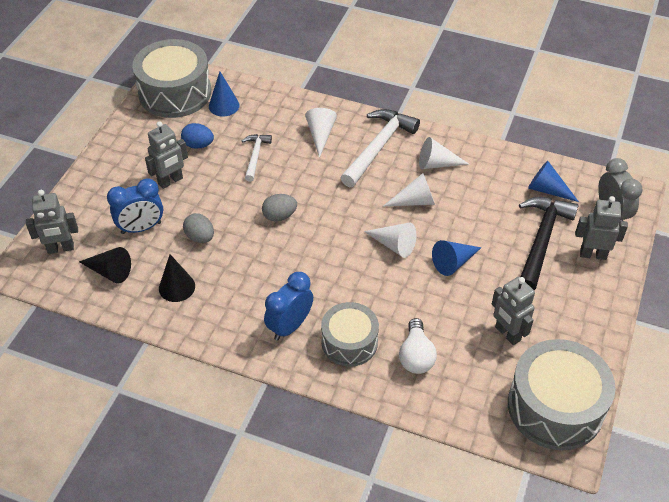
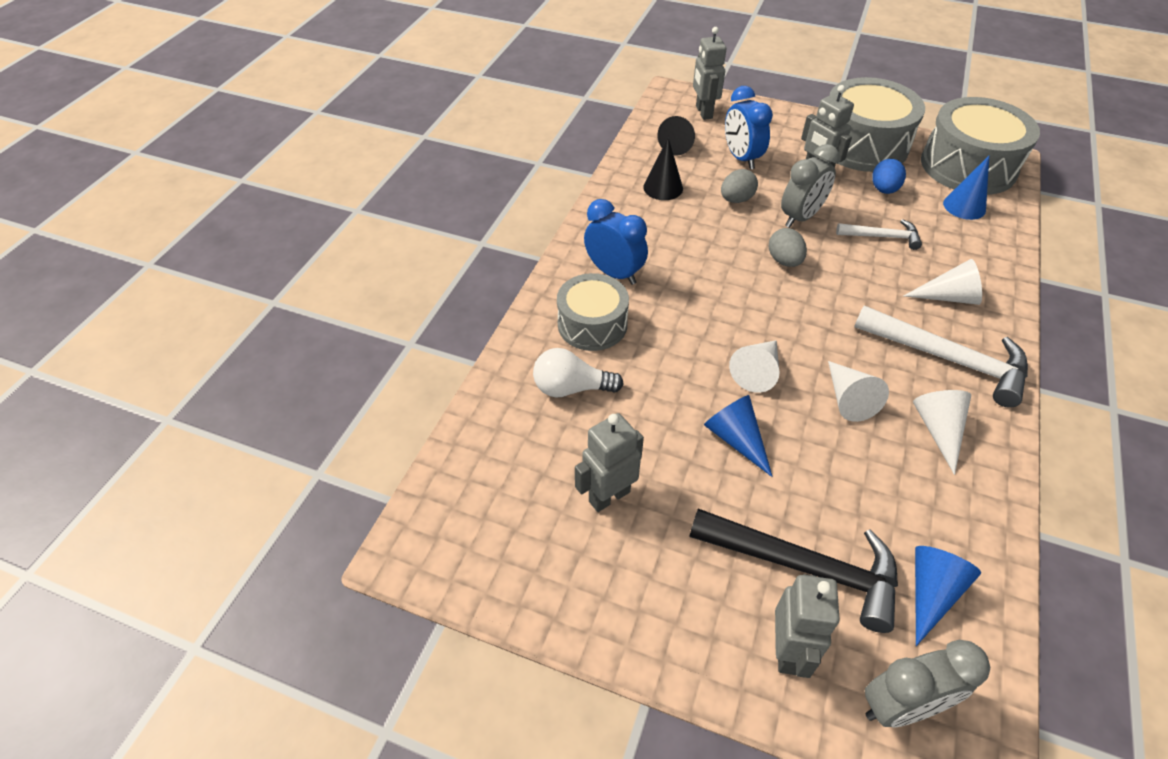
camera: 90 degrees right, 0 degrees up
(228, 199) = (800, 217): none -> grey clock
(555, 407) = (481, 544): grey drum -> grey drum (862, 145)

